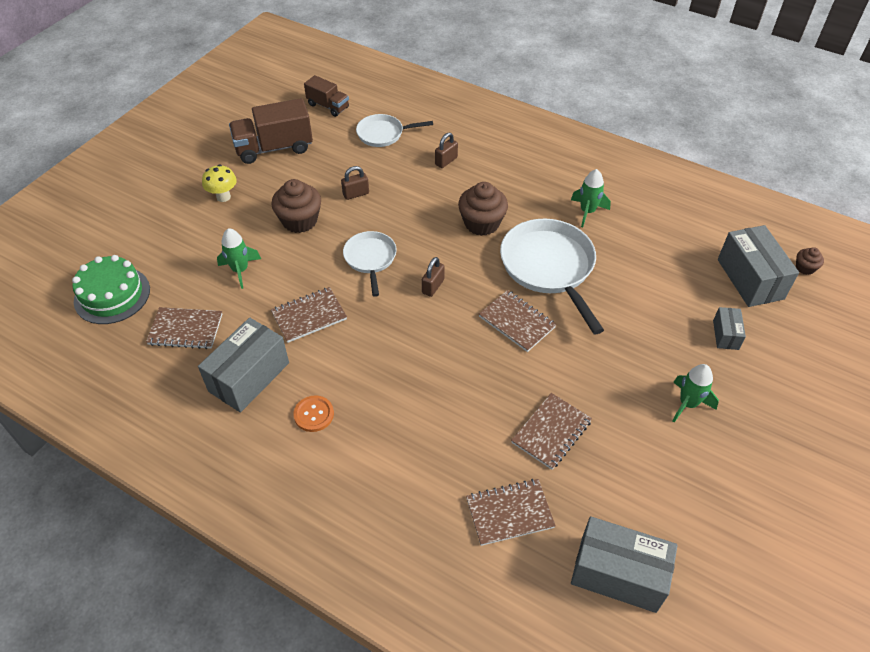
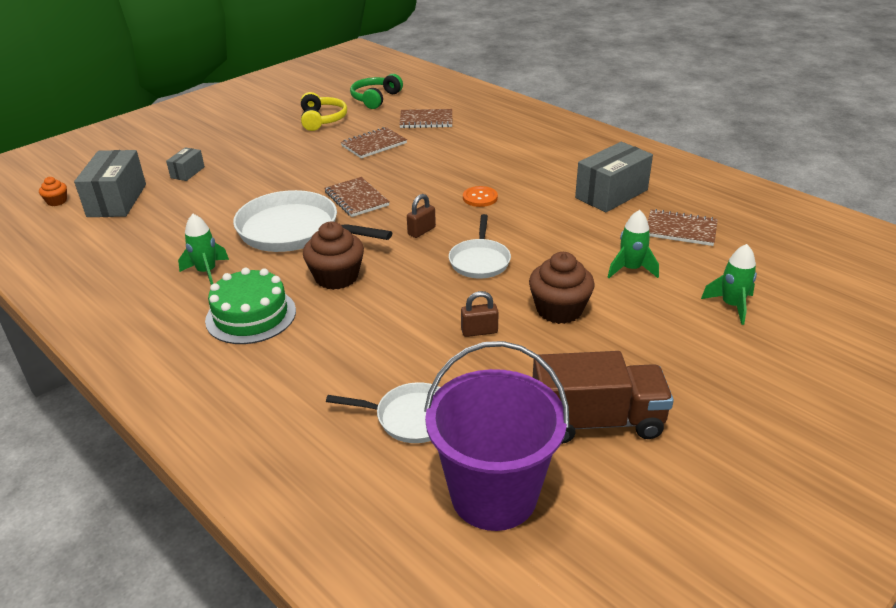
camera: 165 degrees left, 15 degrees down
(112, 295) = (775, 266): green cake -> green cake (251, 315)
(223, 197) = (668, 354): yellow mushroom -> none
(309, 316) = (554, 225): brown notebook -> none
(314, 414) = (554, 170): orange button -> orange button (480, 198)
(328, 106) = (494, 495): brown truck -> purple bucket
(446, 161) = (335, 357): brown padlock -> none
(549, 267) = (294, 231): white pan -> white pan turned 120 degrees clockwise
(618, 574) = (375, 99): grey box -> green headphones
(657, 486) = (322, 120): none -> yellow headphones
(687, 404) = (262, 145): green rocket -> green rocket (731, 305)
(805, 268) = (57, 201): brown cupcake -> orange cupcake

